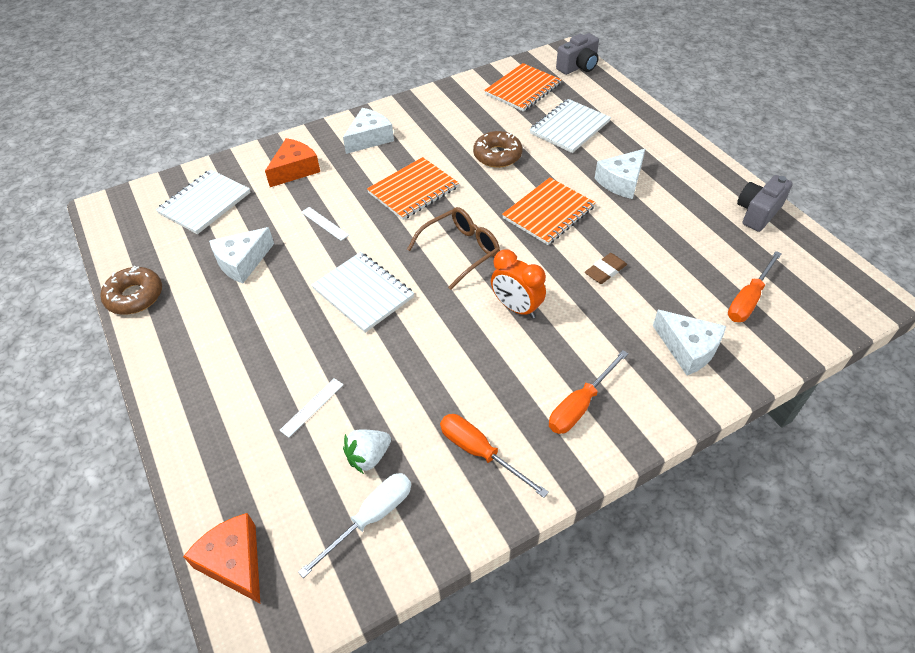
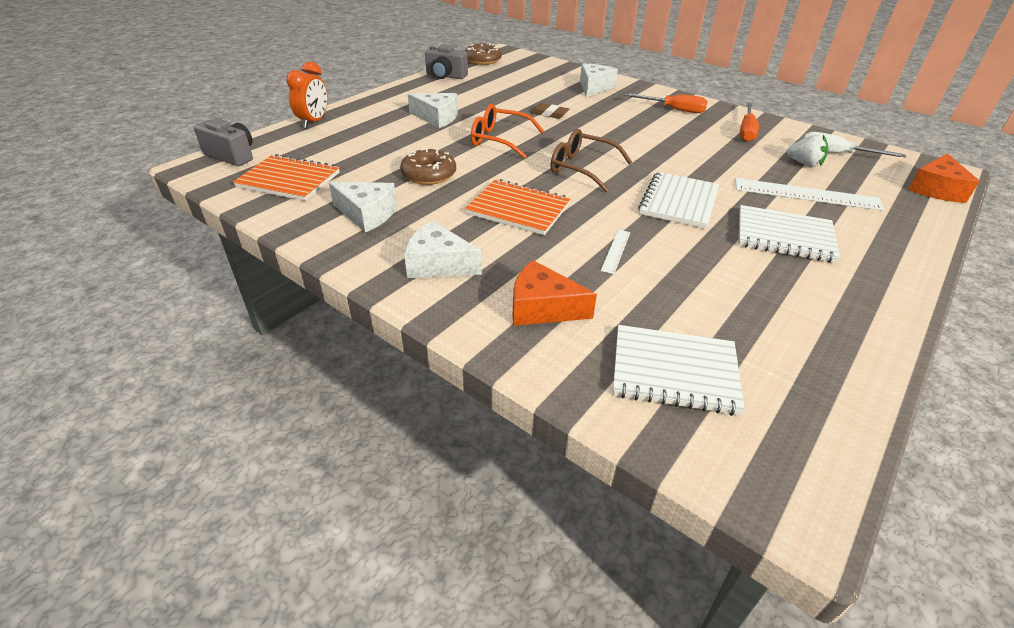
camera: 115 degrees left, 10 degrees down
(135, 296) = (868, 356): brown donut -> brown donut (483, 60)
(242, 262) = (726, 289): white cheese -> white cheese (367, 214)
(312, 407) = (806, 194): white ruler -> white ruler, size x2.07
(516, 308) = (619, 137): orange clock -> orange clock (314, 122)
(548, 213) = (500, 140): orange notebook -> orange glasses
(569, 128) = (362, 146): white notebook -> white notebook (784, 236)
(748, 299) = (535, 76): orange screwdriver -> none

